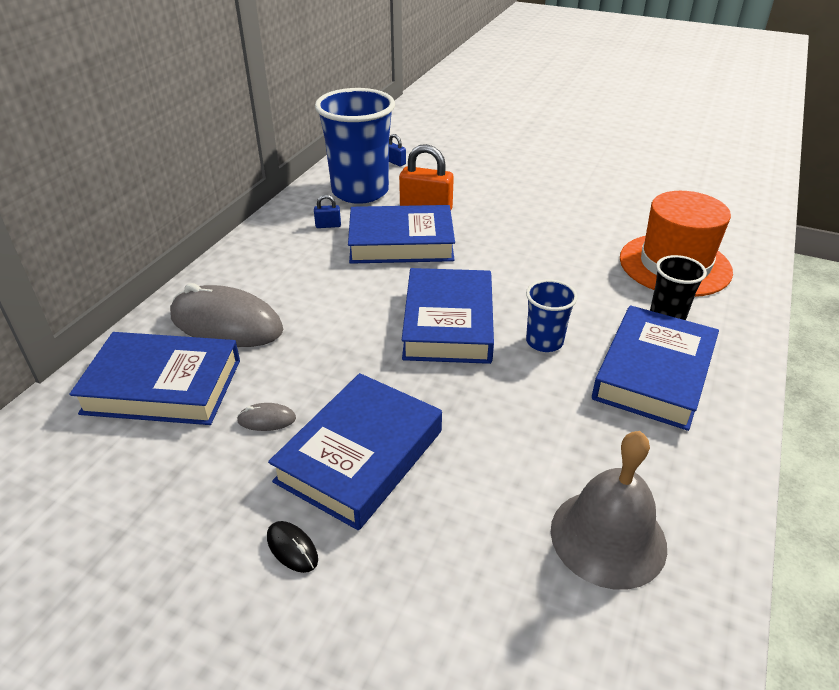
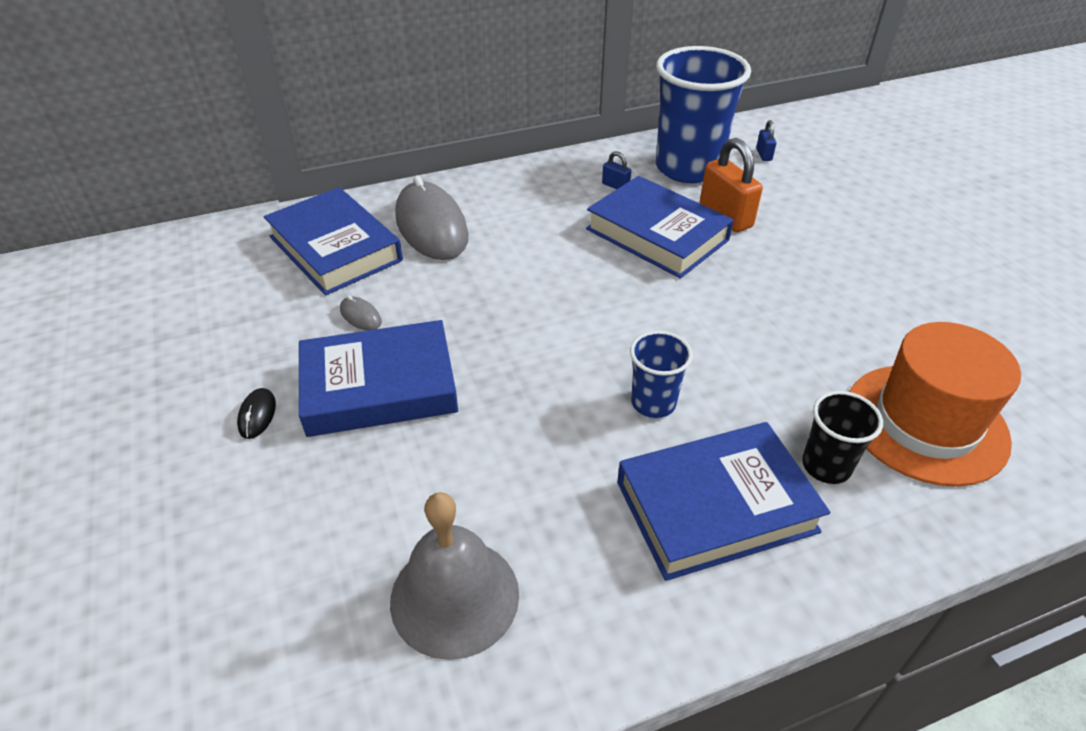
camera: 45 degrees right, 5 degrees up
(448, 323) = (592, 330): blue book -> none

